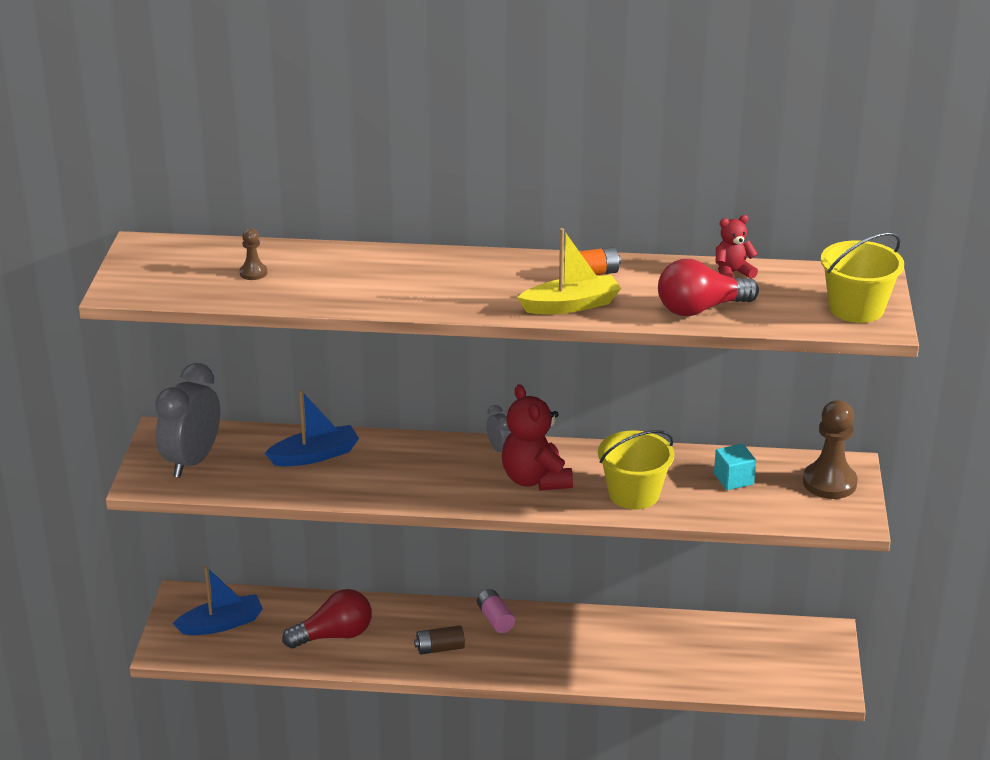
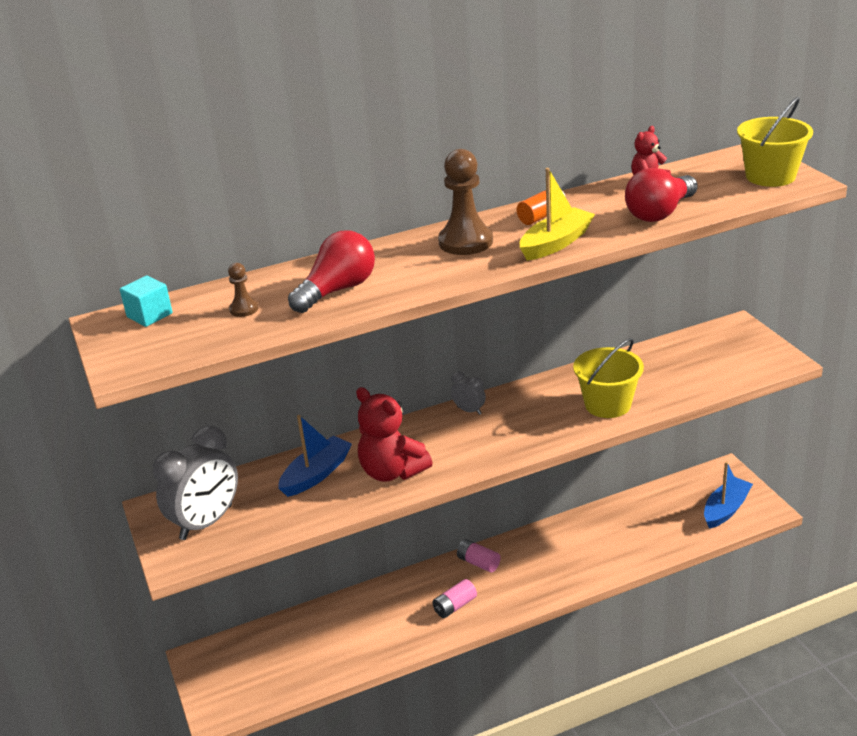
camera: 25 degrees left, 0 degrees up
(192, 461) = (206, 523): grey clock -> grey clock turned 135 degrees counterclockwise
(221, 624) = (251, 667): blue boat -> blue boat (726, 509)
(334, 635) = (358, 634): red light bulb -> red light bulb (337, 290)
(440, 648) = (455, 606): brown battery -> pink battery
(535, 480) = (521, 423): red teddy bear -> red teddy bear (392, 472)
(733, 479) = (668, 365): turquoise cube -> turquoise cube (149, 315)
(829, 483) = (736, 342): brown pawn -> brown pawn (465, 242)

